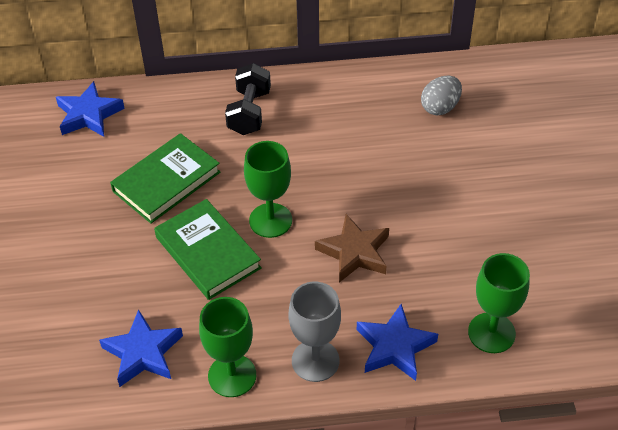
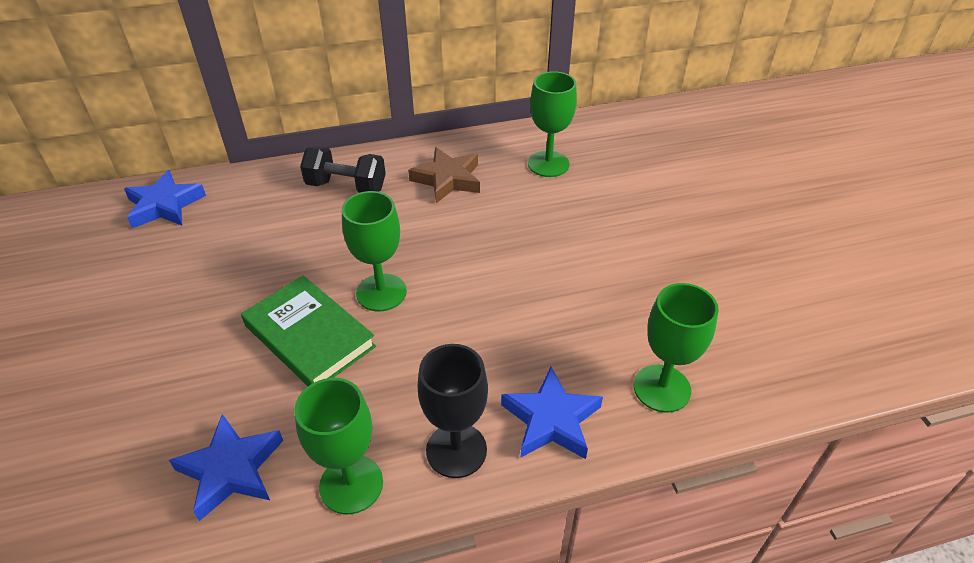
camera: 10 degrees left, 5 degrees down
(166, 182) = (256, 264): green book -> none
(249, 112) = (346, 187): black dumbbell -> black dumbbell turned 75 degrees counterclockwise
(315, 360) = (456, 450): grey goblet -> black goblet
(354, 252) = (483, 316): brown star -> brown star (447, 179)
(440, 107) = (548, 164): grey egg -> green goblet

